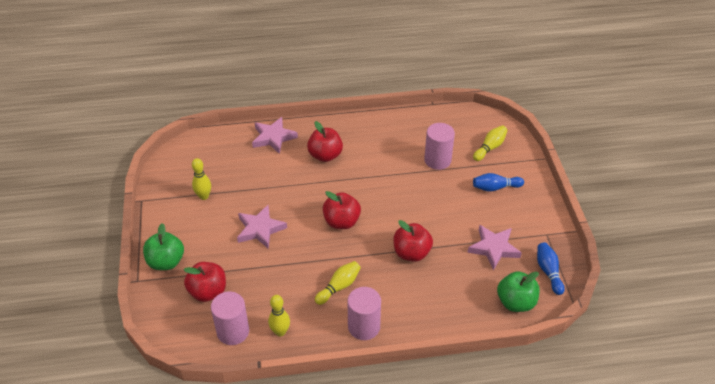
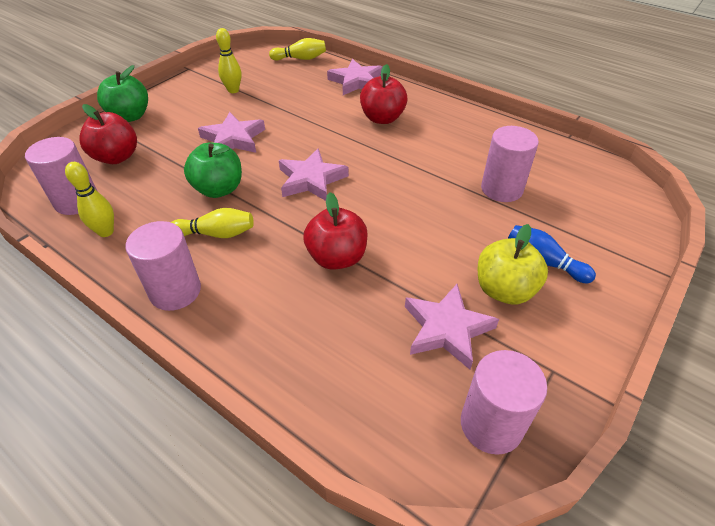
camera: 45 degrees right, 0 degrees up
(341, 222) = (311, 179): red apple -> pink star
(490, 147) = (592, 216): yellow bowling pin -> yellow bowling pin (300, 58)
(495, 213) = (504, 290): none -> yellow apple
(516, 302) = (384, 423): green apple -> green apple (219, 189)
(548, 272) = (491, 424): blue bowling pin -> pink cylinder

